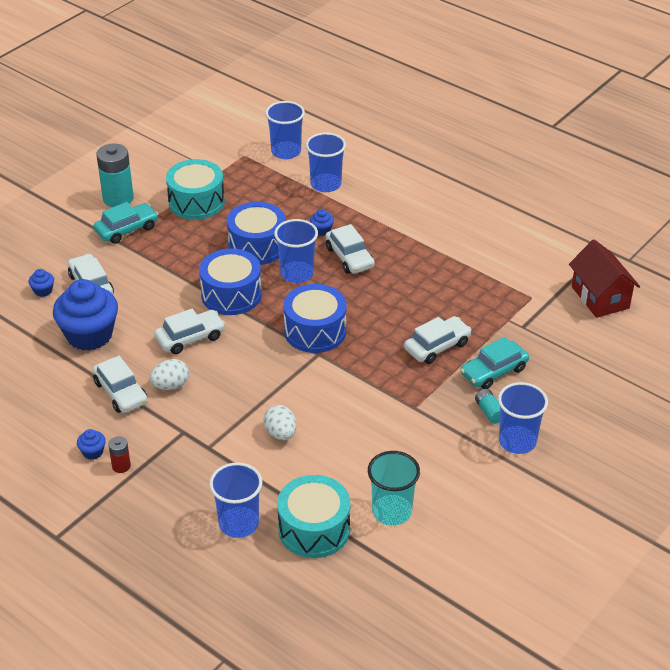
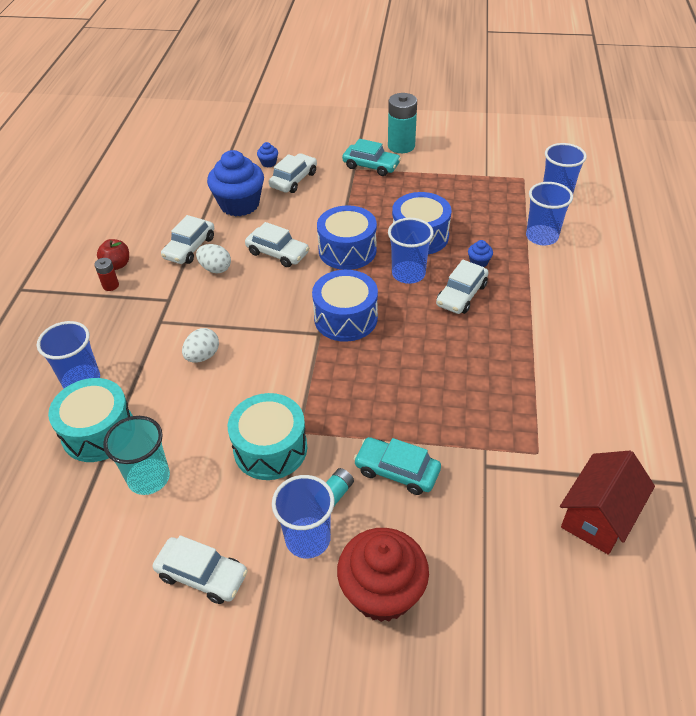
camera: 60 degrees right, 5 degrees up
(93, 452) = (117, 265): blue cupcake -> red apple
(196, 202) = (438, 182): turquoise drum -> turquoise drum (270, 448)
(437, 346) = (396, 410): white car -> white car (202, 575)
(585, 422) = (382, 592): none -> red cupcake

